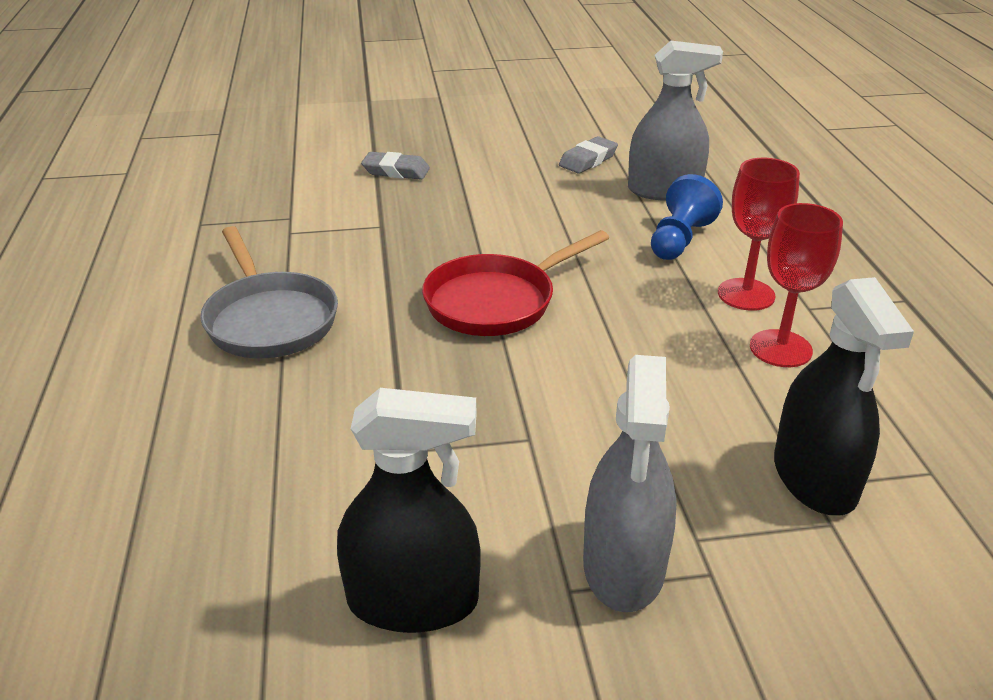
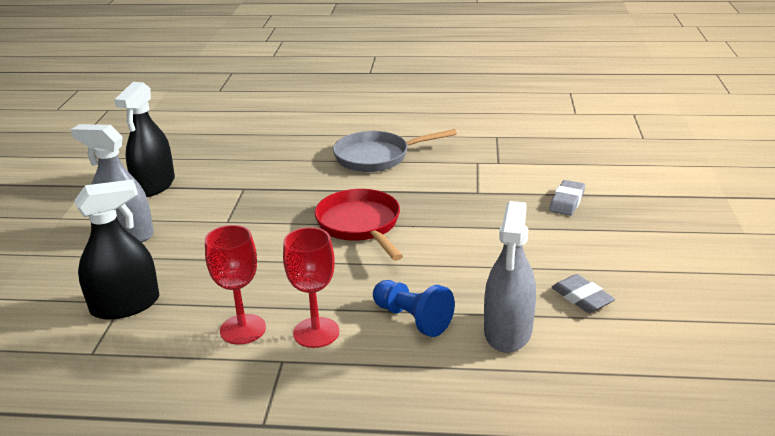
camera: 105 degrees right, 5 degrees down
(814, 478) = (125, 305): black spray bottle -> black spray bottle turned 150 degrees clockwise

